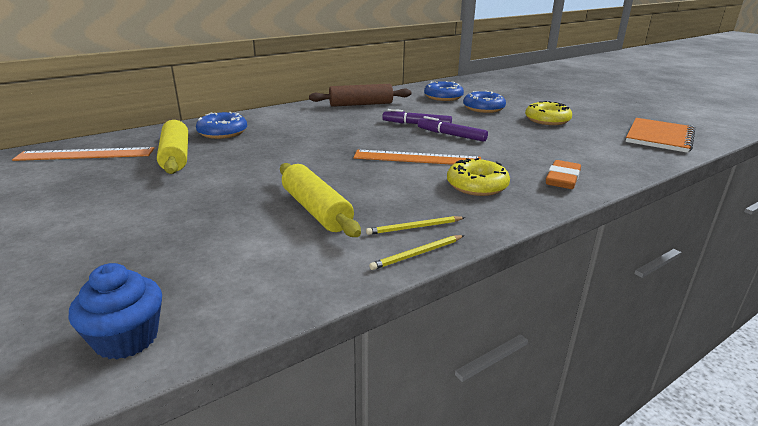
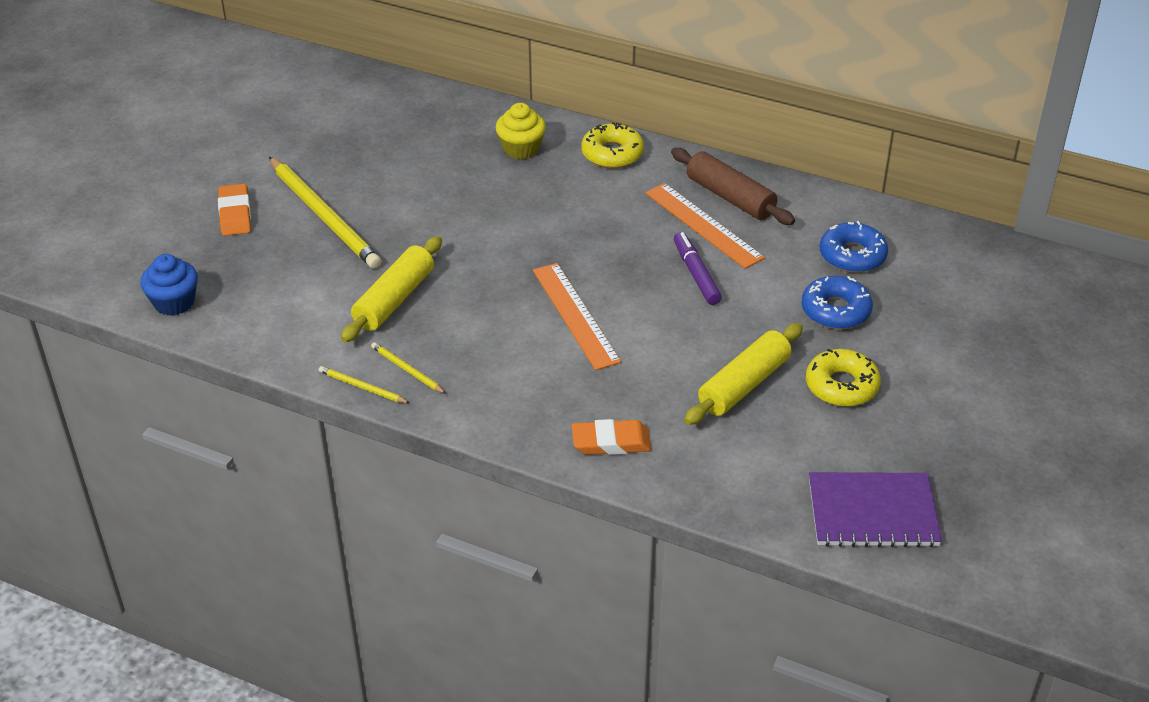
camera: 60 degrees right, 15 degrees up
(61, 253) = (235, 214): none -> orange eraser
(85, 154) = (391, 106): orange ruler -> orange ruler (703, 225)
(157, 211) = (324, 216): none -> yellow pencil
(176, 156) = (433, 158): yellow rolling pin -> yellow rolling pin (744, 385)
(222, 132) = (521, 149): blue donut -> yellow cupcake
(451, 135) = (682, 316): purple marker -> none
(477, 185) = (535, 382): yellow donut -> yellow donut (612, 154)
(659, 137) = (872, 512): orange notebook -> purple notebook

